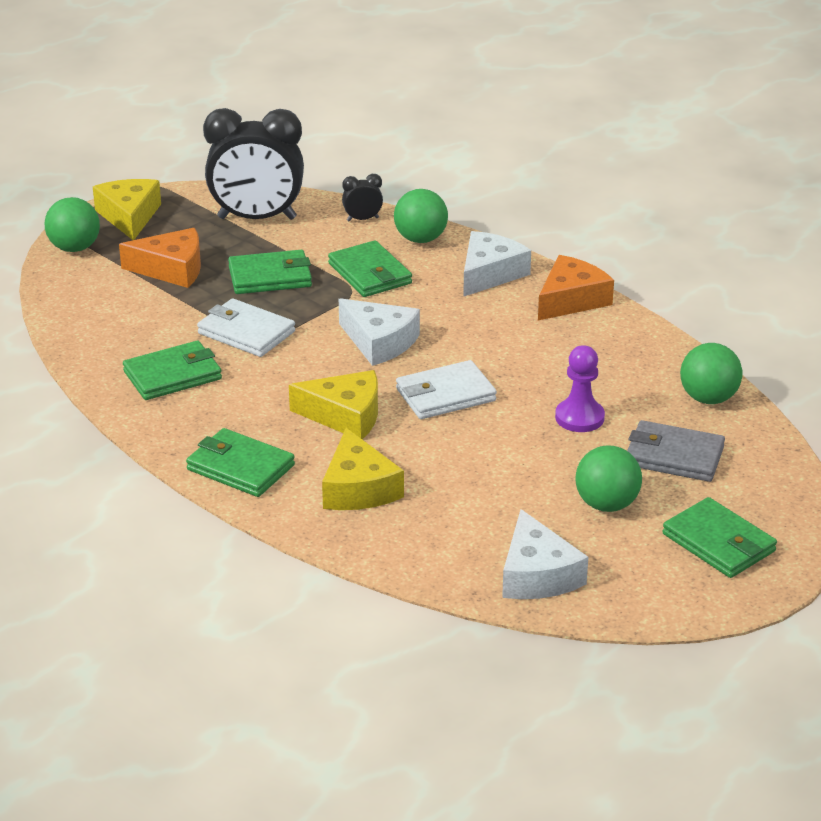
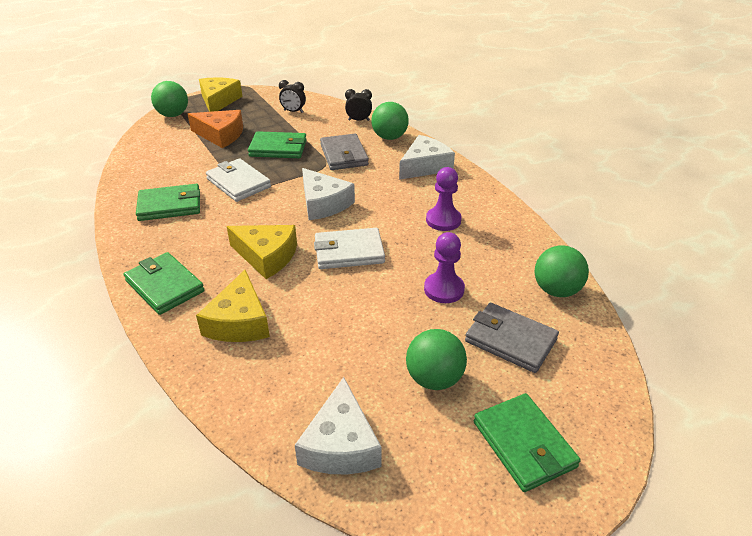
camera: 15 degrees right, 5 degrees up
(257, 218) = (293, 111): black clock -> black clock, size x0.41
(370, 274) = (344, 155): green wallet -> grey wallet
(545, 340) = (443, 220): none -> purple pawn
(571, 300) = (475, 193): orange cheese -> none

